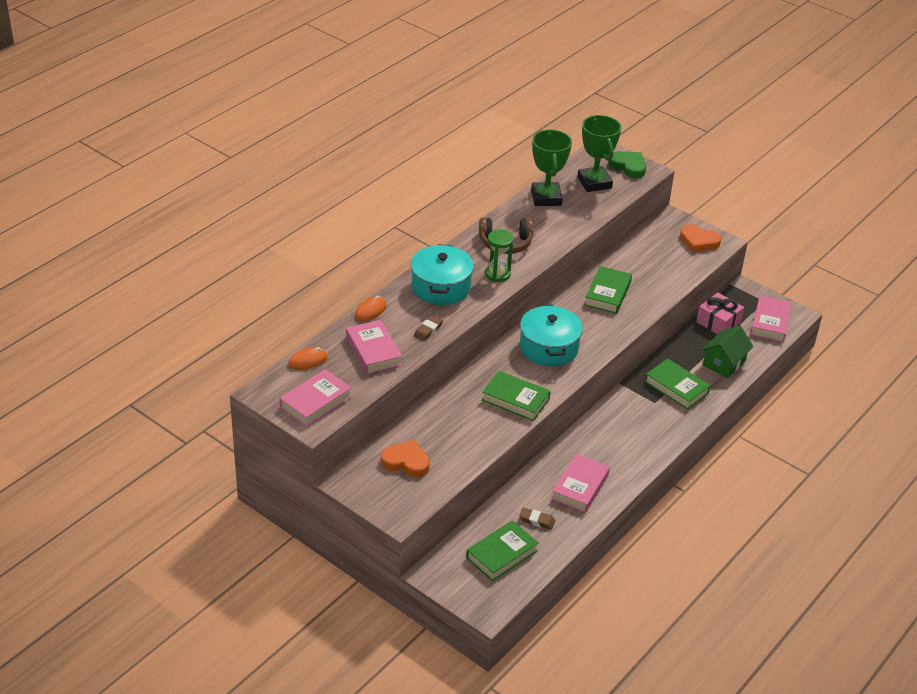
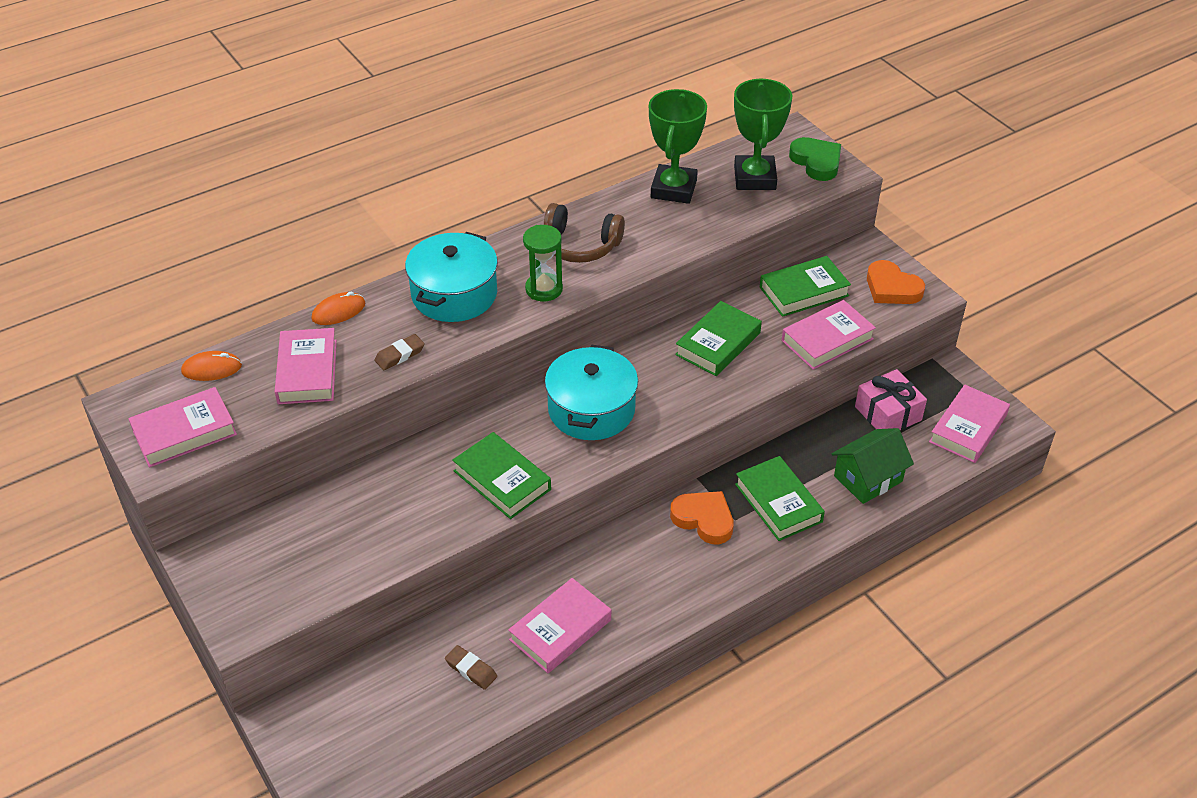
camera: 20 degrees right, 5 degrees up
(406, 462) = (297, 544): orange heart -> orange heart (704, 519)
(501, 554) = (393, 712): green book -> green book (803, 291)
(674, 279) = (827, 340): none -> pink book

